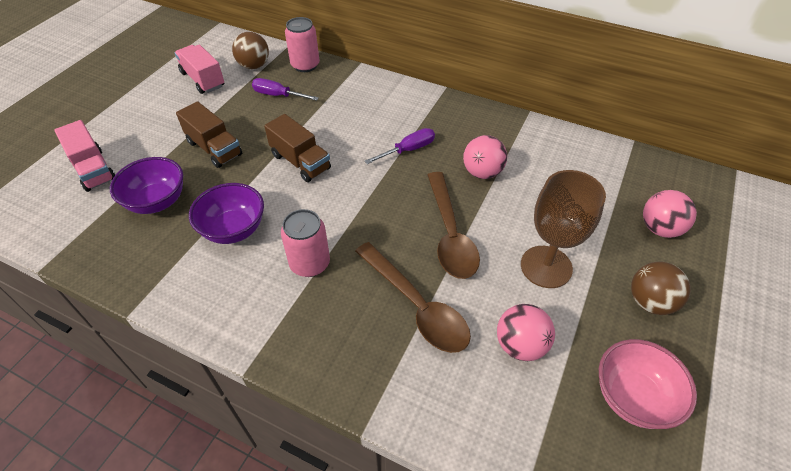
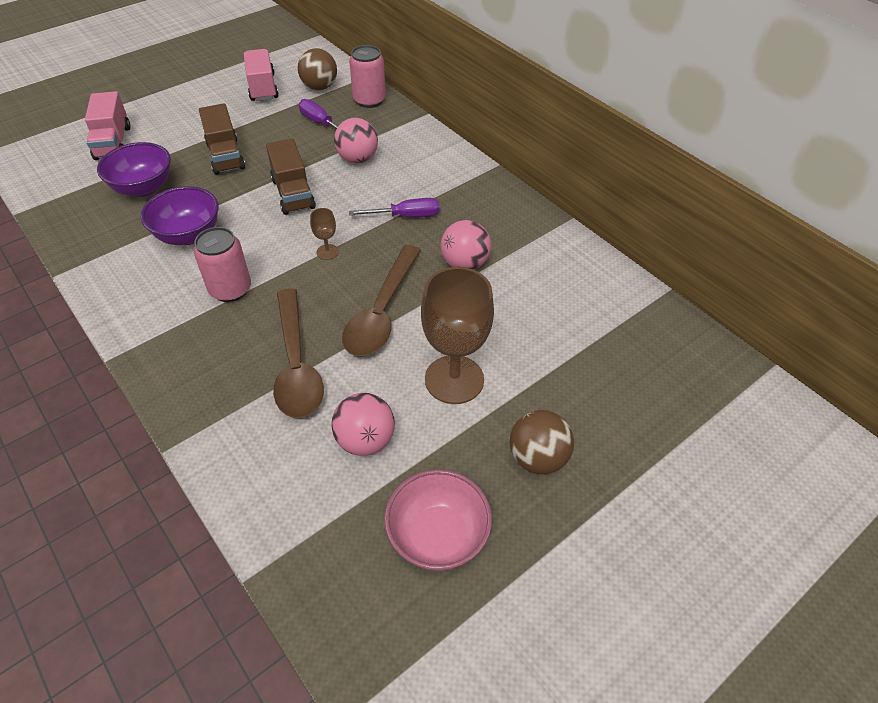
camera: 25 degrees right, 0 degrees up
(368, 201) = (327, 252): none -> brown goblet
(659, 229) = (616, 391): pink ball -> pink ball (357, 159)

